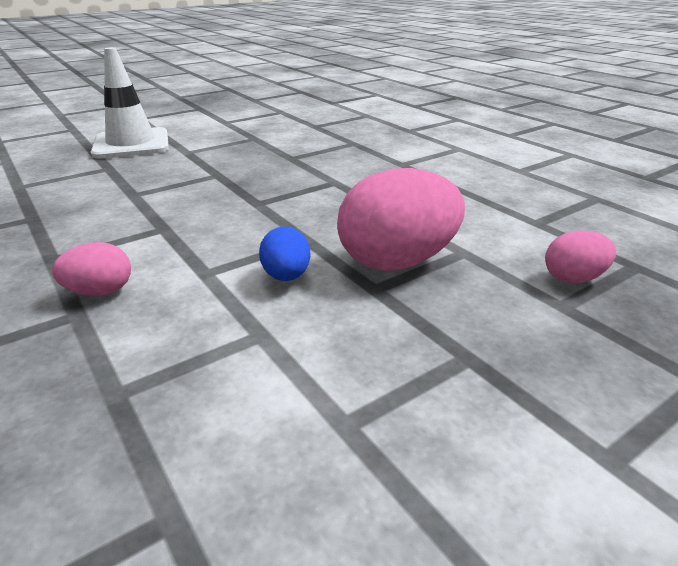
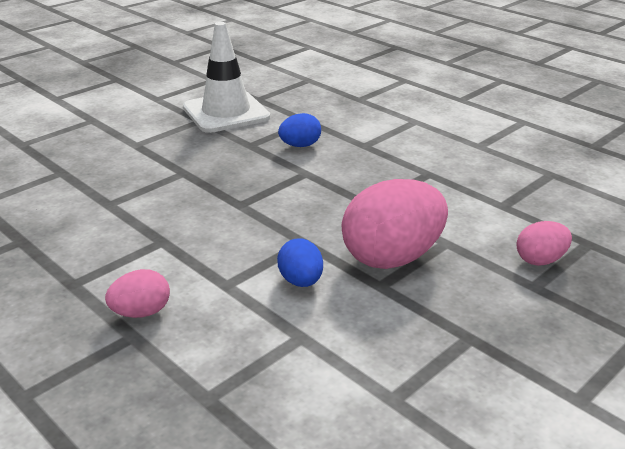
camera: 10 degrees left, 0 degrees up
(131, 144) = (68, 137): white traffic cone -> white traffic cone (226, 113)
(338, 160) = (300, 145): none -> blue egg

